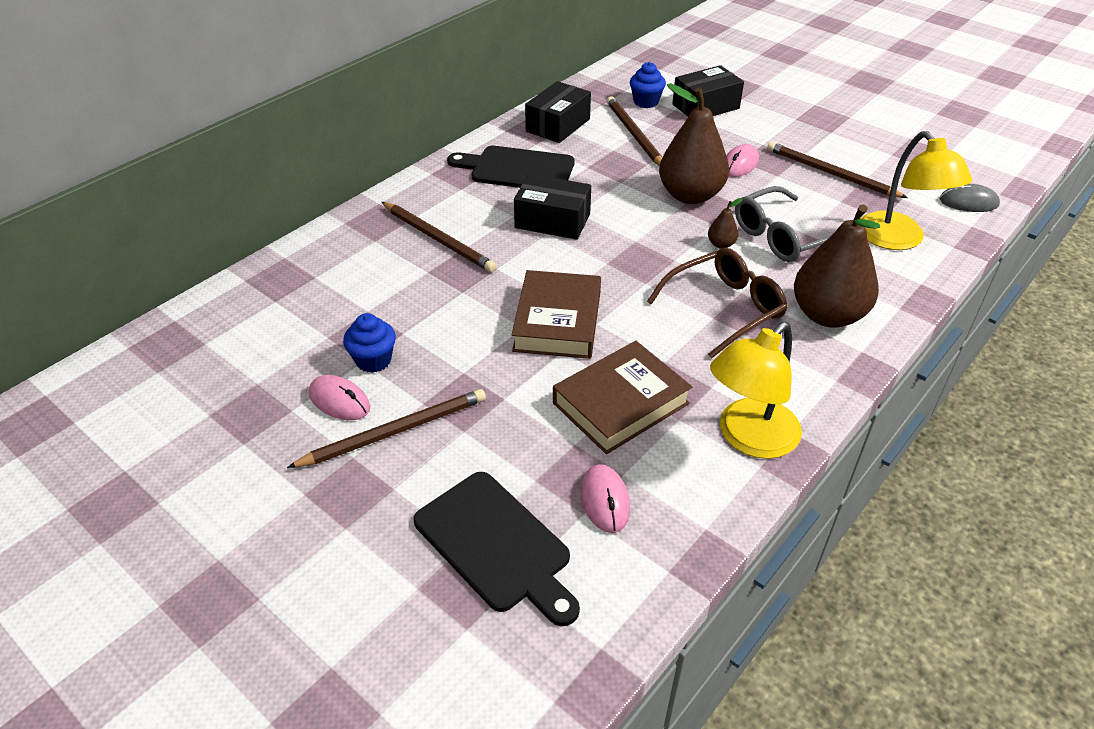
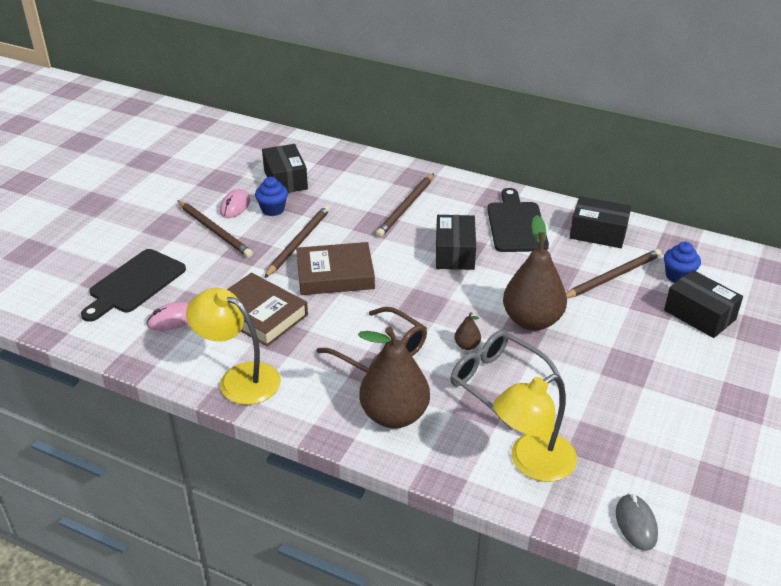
camera: 75 degrees right, 5 degrees down
(300, 337) = (285, 180): none -> black box
(740, 164) = (604, 347): pink mouse -> none
(830, 173) = (627, 411): brown pencil -> brown pencil (299, 242)

